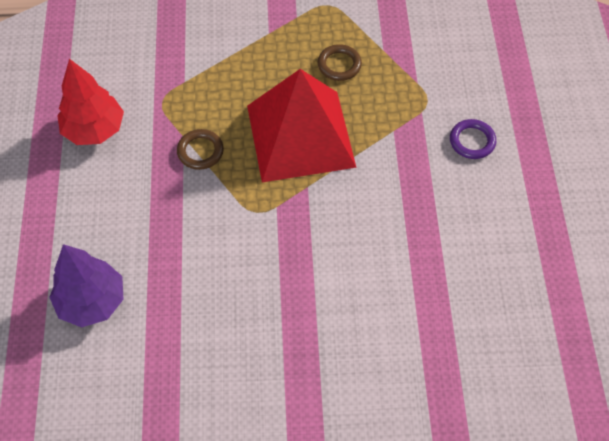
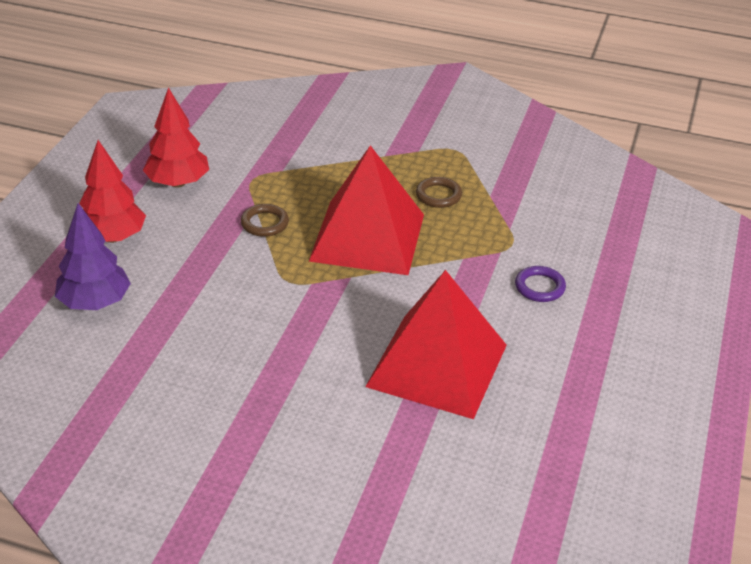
camera: 20 degrees right, 20 degrees down
(67, 218) = (112, 237): none -> red tree
(428, 259) = (437, 365): none -> red pyramid

